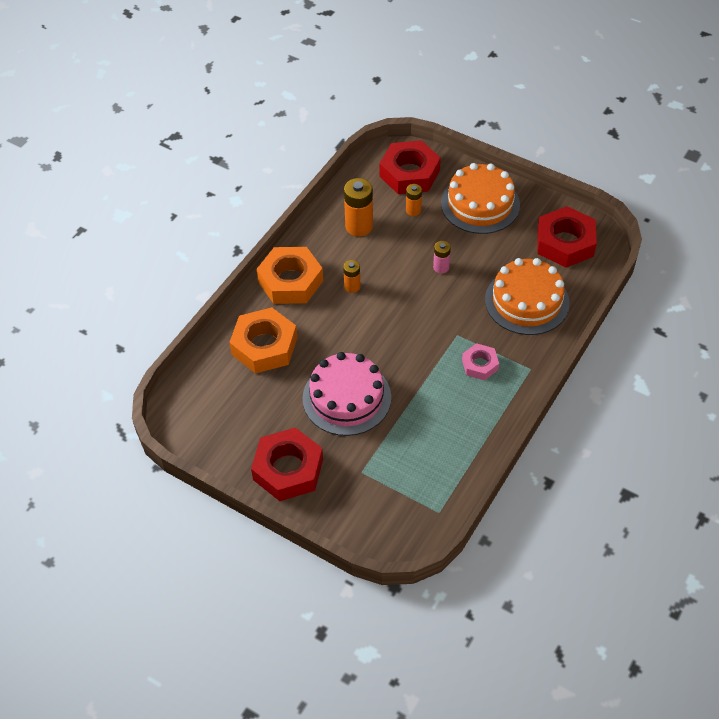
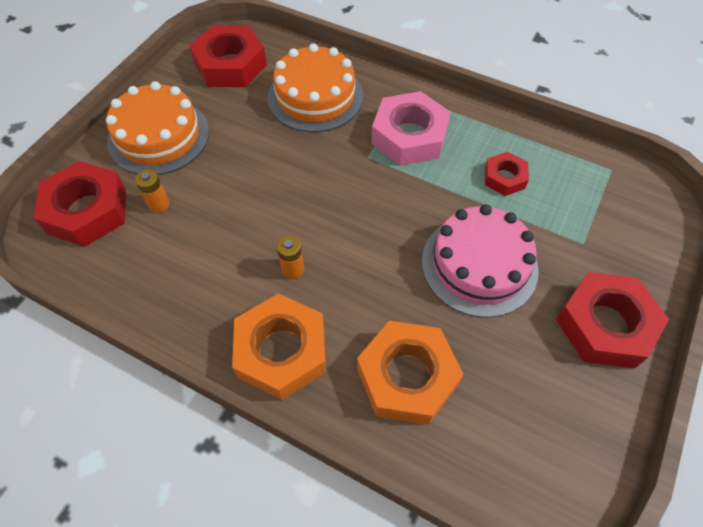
camera: 95 degrees left, 5 degrees up
(359, 226) = (180, 267): orange battery -> none
(431, 428) = (504, 178): none -> red nut
(441, 267) = (262, 173): pink battery -> none
(480, 365) = (409, 136): pink nut -> pink nut, size x1.82

